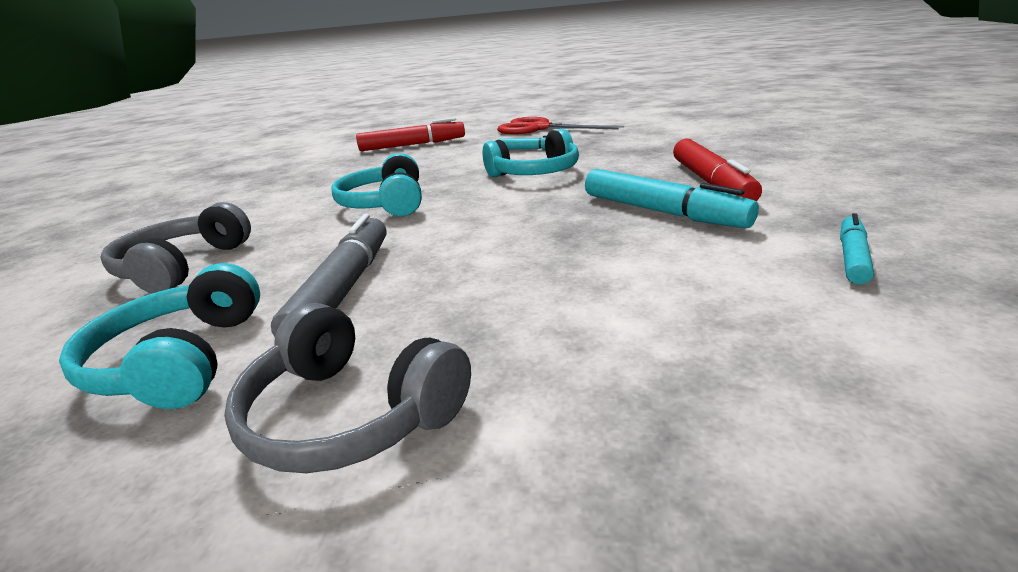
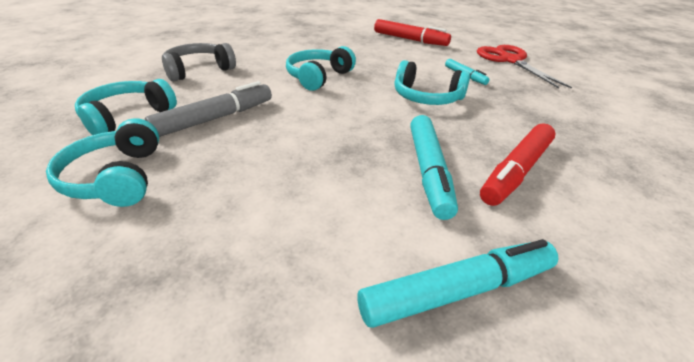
camera: 40 degrees right, 10 degrees up
(350, 414) = (116, 178): grey headphones -> turquoise headphones
(852, 257) = (457, 291): turquoise marker -> turquoise marker, size x1.79

